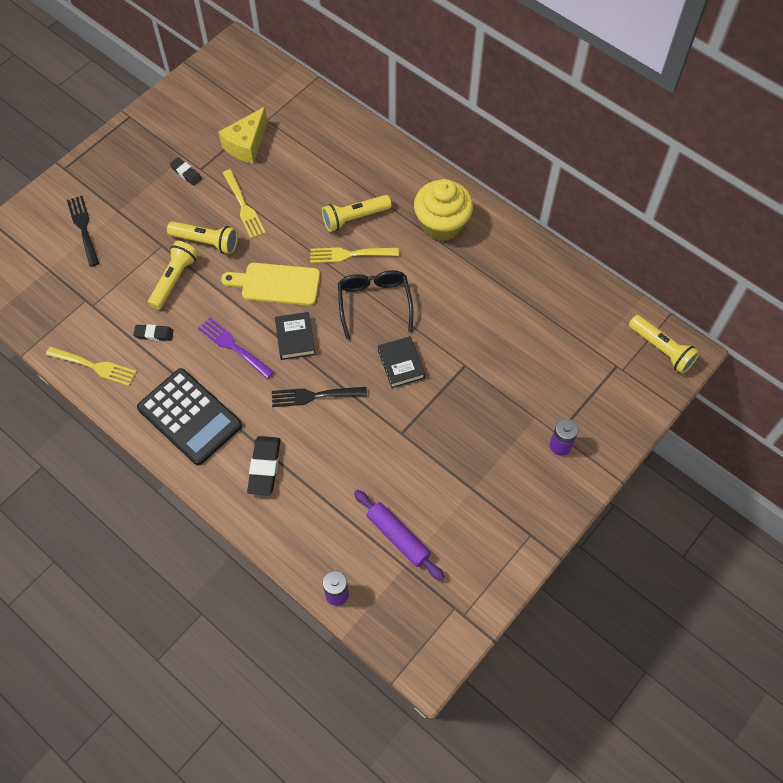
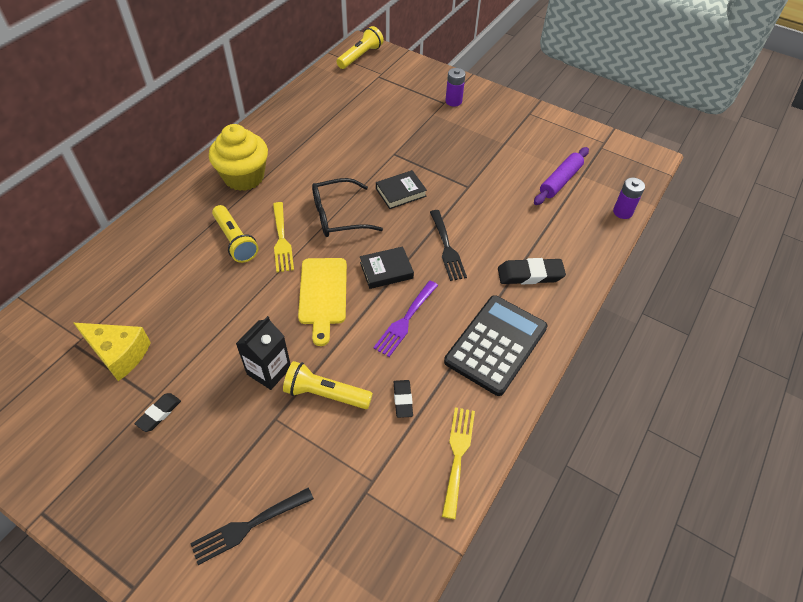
camera: 100 degrees left, 10 degrees down
(206, 242) = (269, 371): yellow flashlight -> black carton
(244, 207) = (217, 341): yellow fork -> none

